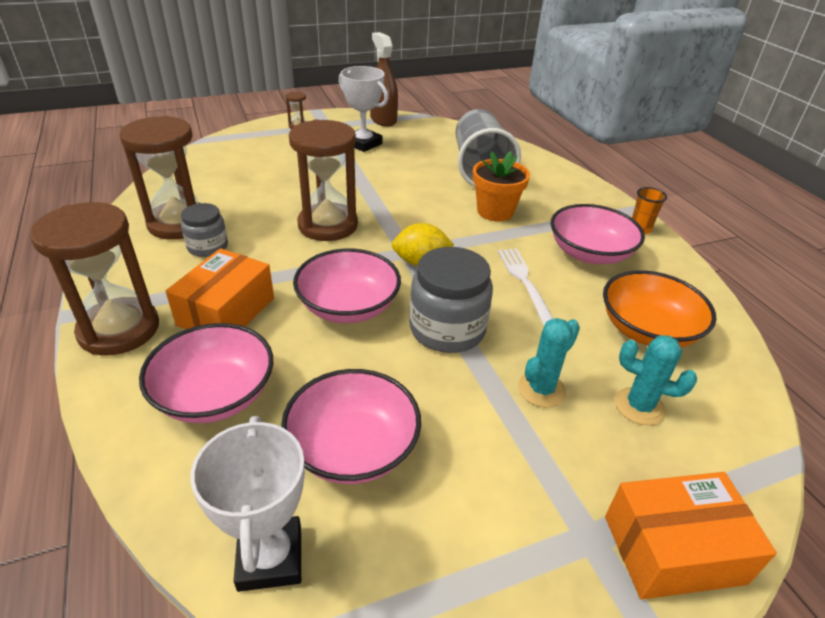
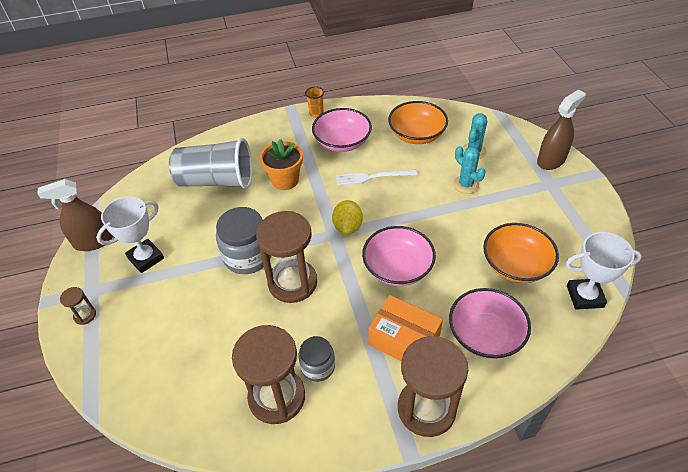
camera: 80 degrees left, 10 degrees up
(353, 447) = (516, 265): pink bowl -> orange bowl
(447, 329) = (419, 218): grey jar -> grey jar (247, 256)
(673, 549) = (551, 160): orange box -> brown spray bottle

